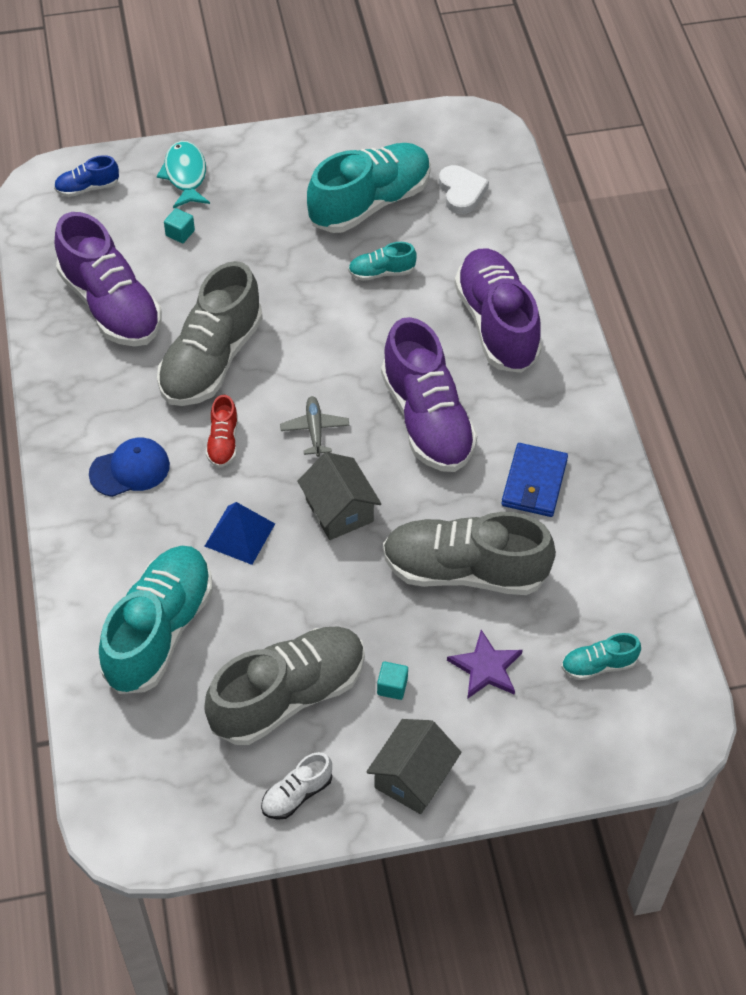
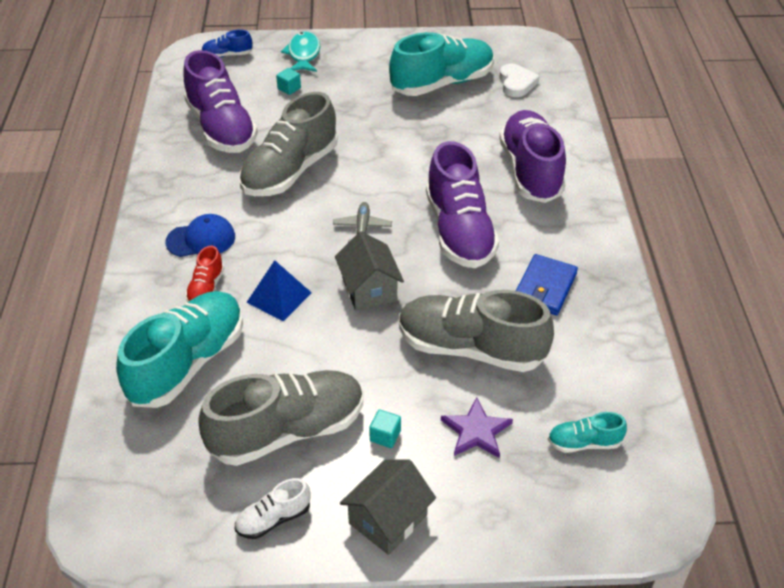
camera: 10 degrees right, 10 degrees down
(223, 442) = (284, 228): red shoe -> red shoe (206, 288)
(381, 272) = (442, 128): turquoise shoe -> none

